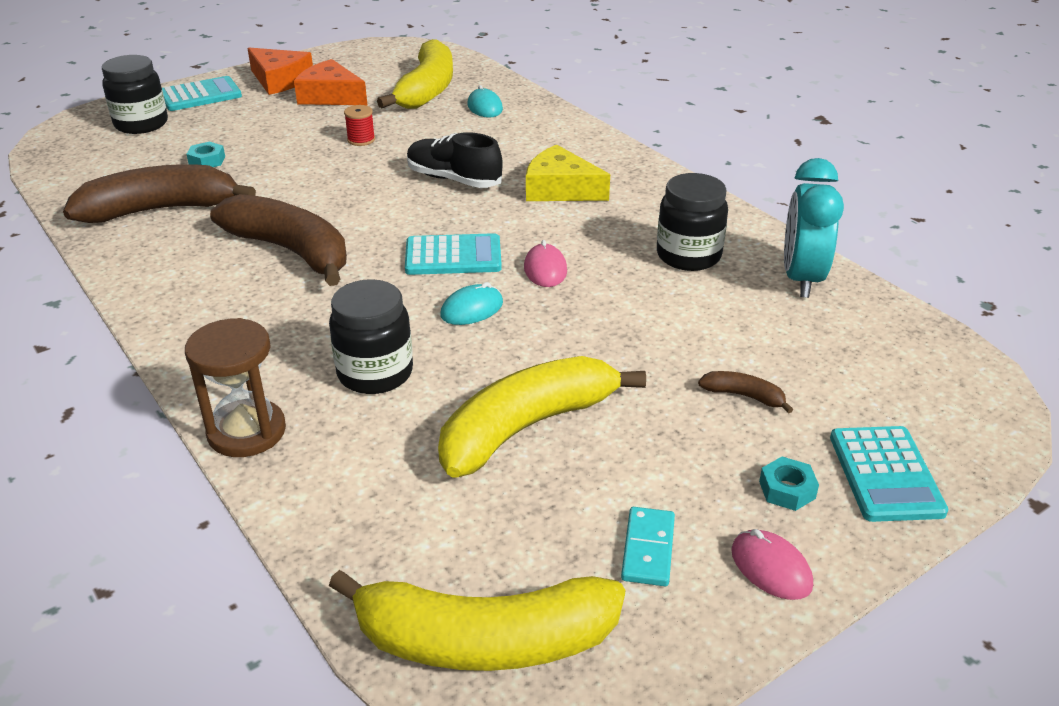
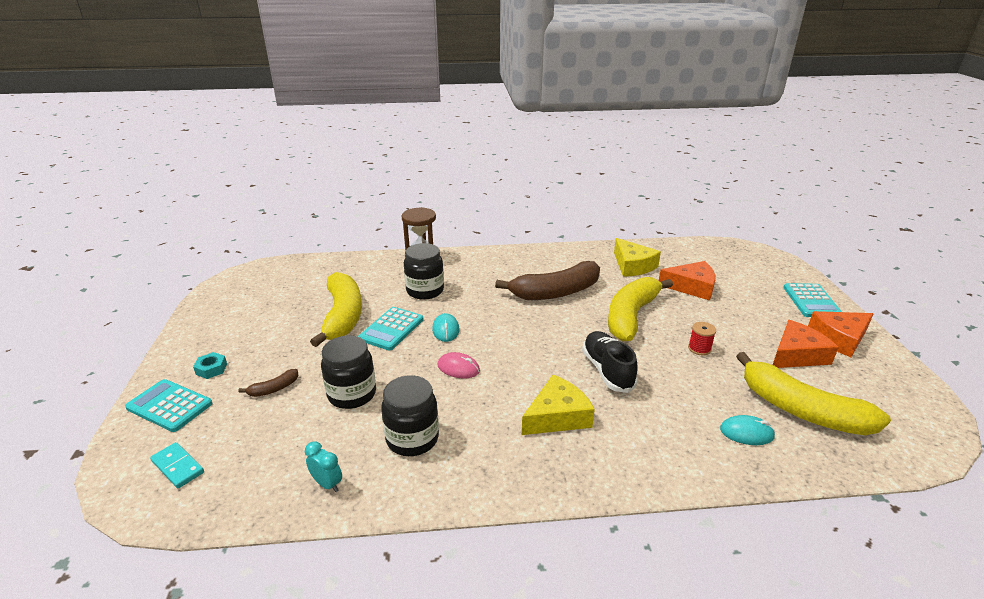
camera: 120 degrees right, 5 degrees down
(141, 124) = (761, 275): black jar -> black jar (352, 394)
(160, 210) = (632, 266): brown banana -> yellow cheese
(207, 161) = (691, 287): turquoise nut -> orange cheese
(453, 256) = (504, 340): turquoise calculator -> turquoise calculator (391, 329)
(454, 179) = (607, 370): black shoe -> black shoe turned 75 degrees counterclockwise
(484, 641) = (265, 276): yellow banana -> yellow banana (631, 316)
(648, 549) = (245, 320): turquoise domino -> turquoise domino (177, 467)
(771, 568) = (192, 343): pink mouse -> none
(801, 279) = (327, 484): turquoise clock -> turquoise clock, size x0.49

